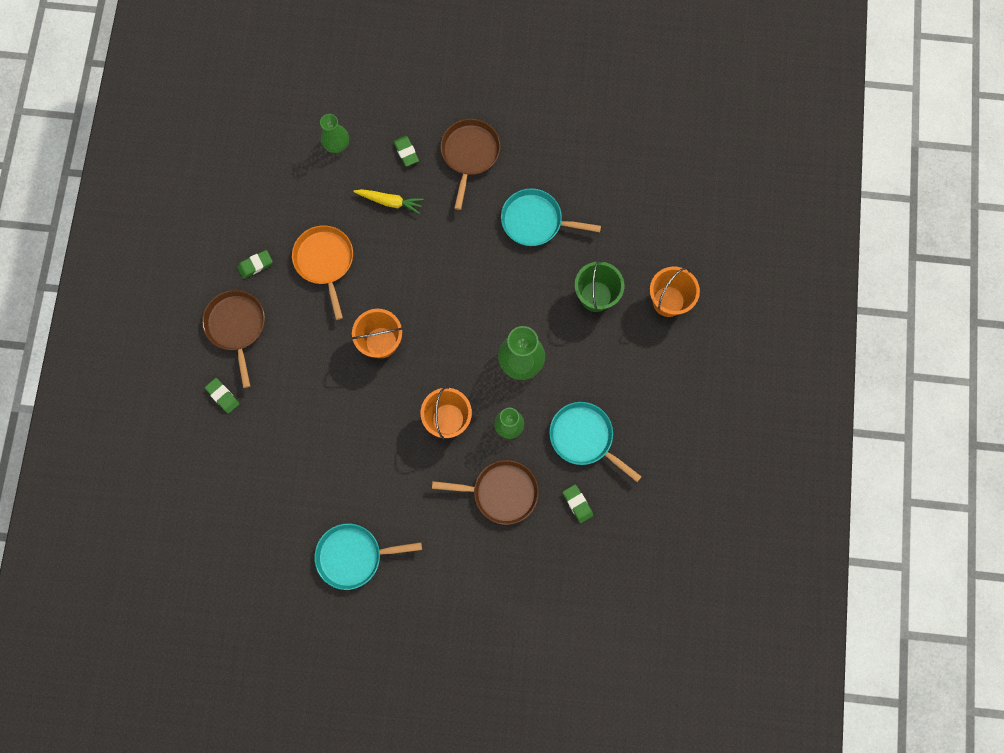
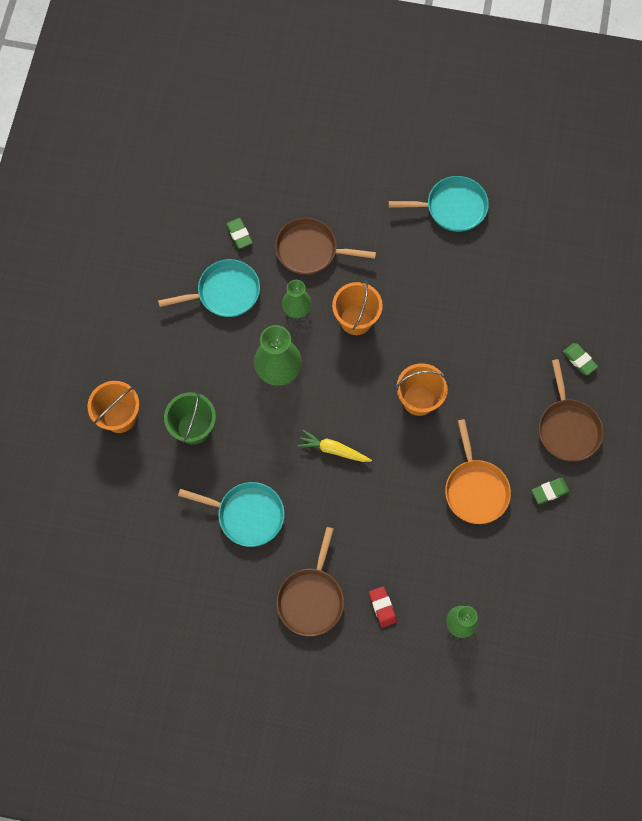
camera: 175 degrees left, 5 degrees down
(390, 202) = (403, 550): yellow carrot -> yellow carrot (333, 450)
(406, 152) = (382, 607): green eraser -> red eraser
(584, 437) = (225, 292): turquoise pan -> turquoise pan turned 60 degrees counterclockwise

